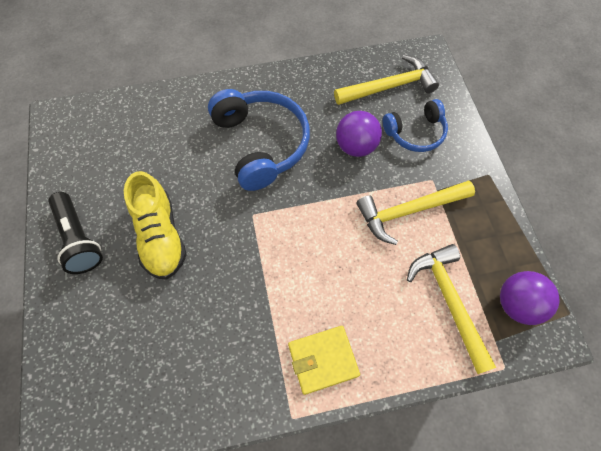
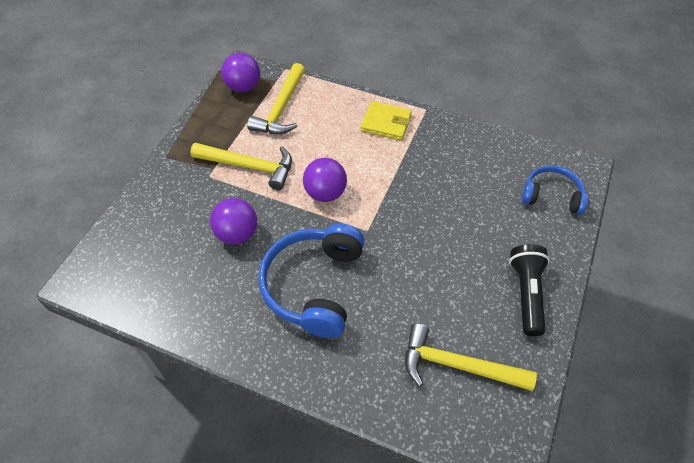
camera: 145 degrees left, 10 degrees down
(161, 236) = (453, 256): yellow shoe -> none
(317, 228) = (325, 193): none -> purple ball
(389, 86) = (150, 269): yellow hammer -> yellow hammer (457, 366)
(415, 132) = (178, 216): blue headphones -> blue headphones (552, 196)

